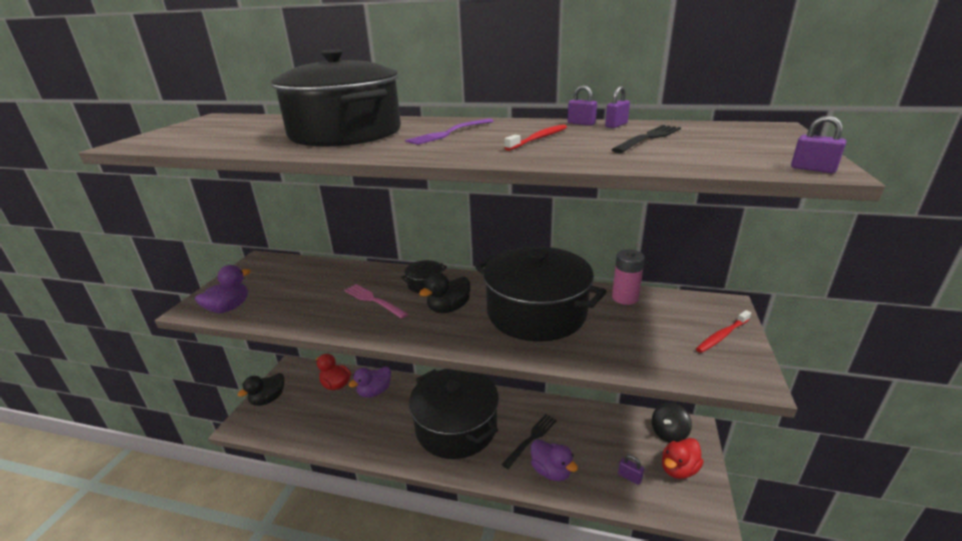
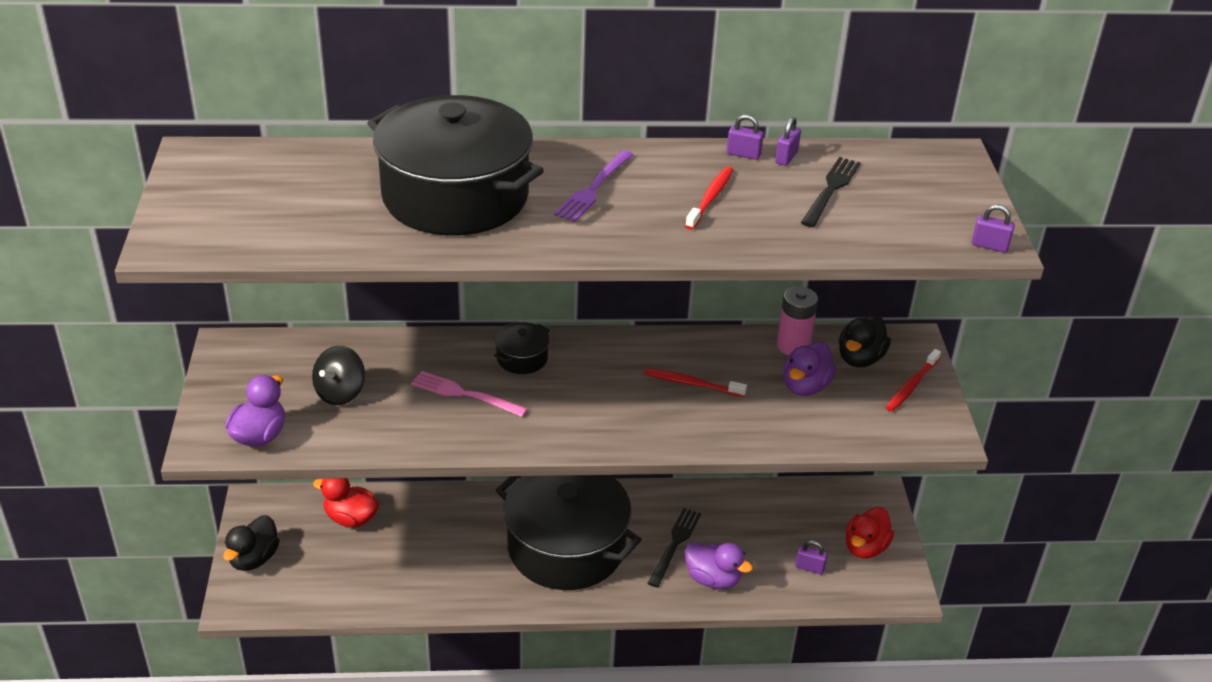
camera: 20 degrees left, 10 degrees up
(374, 391) = (419, 518): purple duck -> purple duck (805, 386)
(448, 308) = (576, 393): black duck -> black duck (860, 358)
(536, 313) = (691, 383): black pot -> red toothbrush
(668, 433) = (847, 505): black spinning top -> black spinning top (340, 393)

